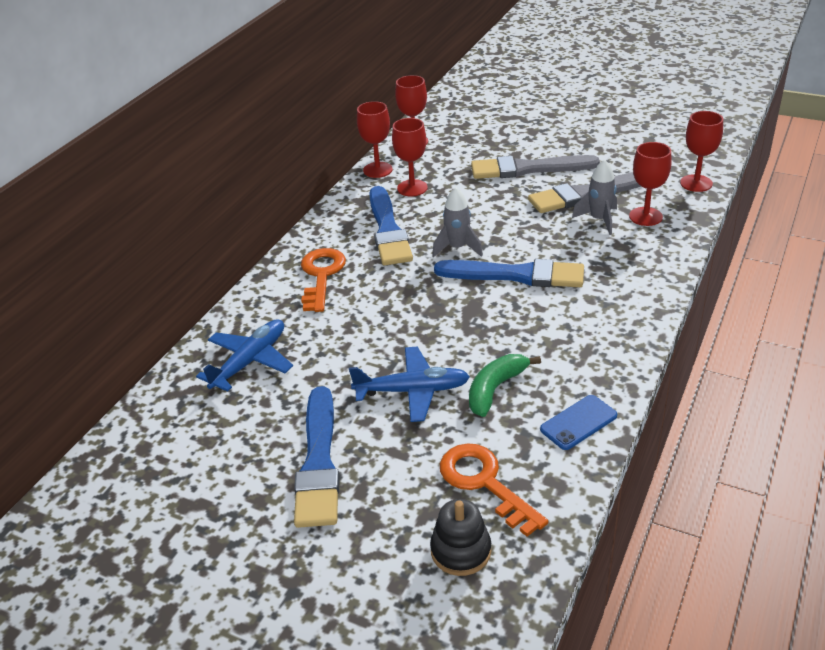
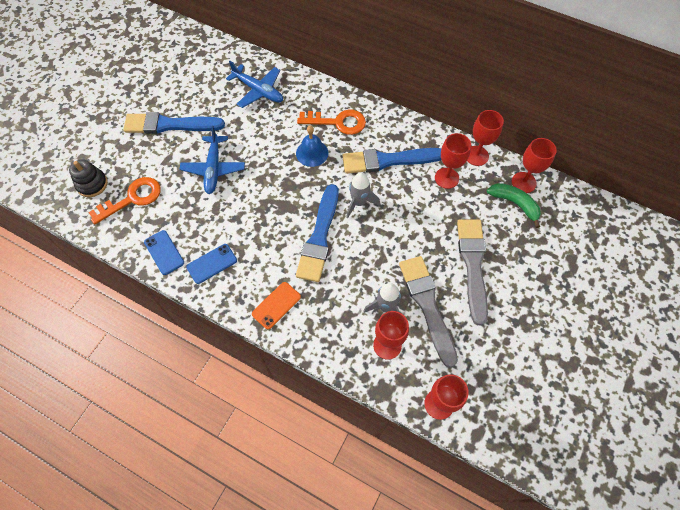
camera: 90 degrees right, 25 degrees up
(377, 294) = (312, 153): none -> blue bell
(495, 389) = (204, 211): green banana -> green banana (514, 204)
(583, 367) = (212, 264): none -> blue phone
(626, 300) = (276, 305): none -> orange phone

